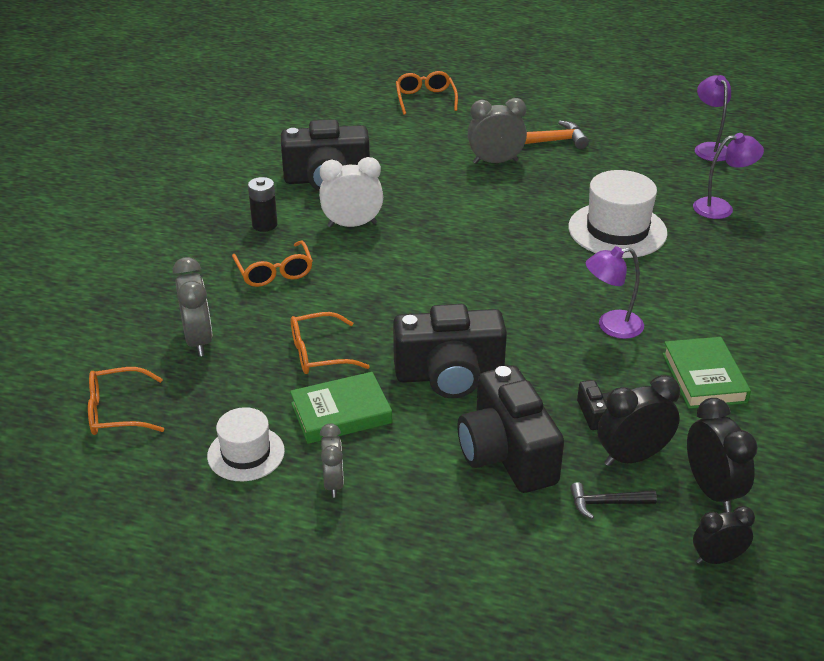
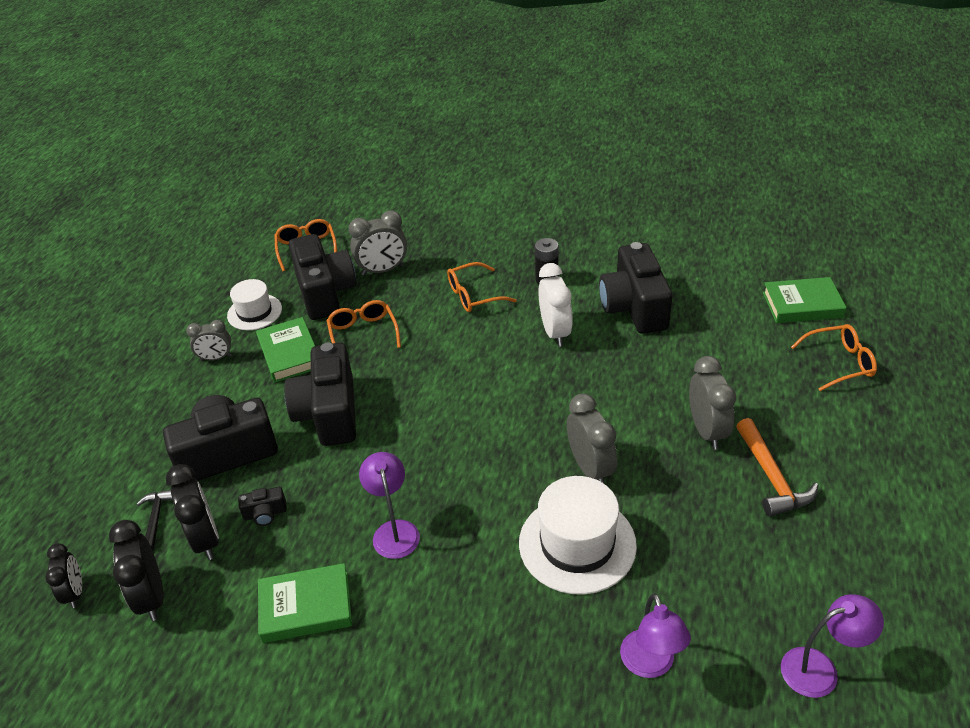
camera: 90 degrees right, 5 degrees up
(226, 389) = (325, 292): none -> black camera
(349, 103) = (802, 305): none -> green book
(535, 218) = (590, 468): none -> grey clock
(711, 490) = (151, 597): black clock -> black clock turned 90 degrees clockwise

